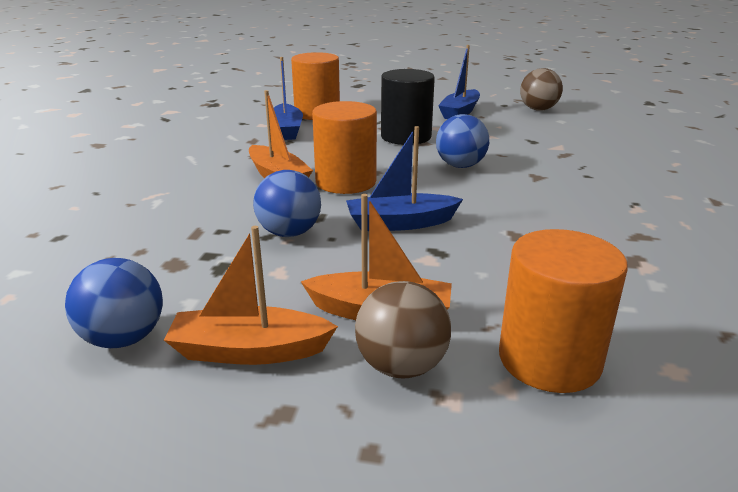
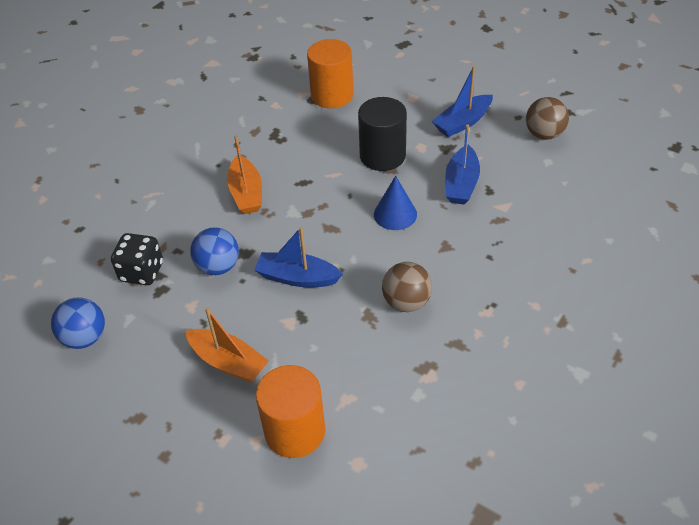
camera: 25 degrees right, 20 degrees up
(181, 256) = (142, 272): none -> black dice
(250, 351) = (142, 369): orange boat -> none
(286, 130) = (290, 120): blue boat -> blue boat (461, 184)
(345, 182) = (291, 213): orange cylinder -> none
(401, 366) = (213, 407): brown ball -> brown ball (406, 302)
(460, 166) = (395, 214): blue ball -> blue cone

